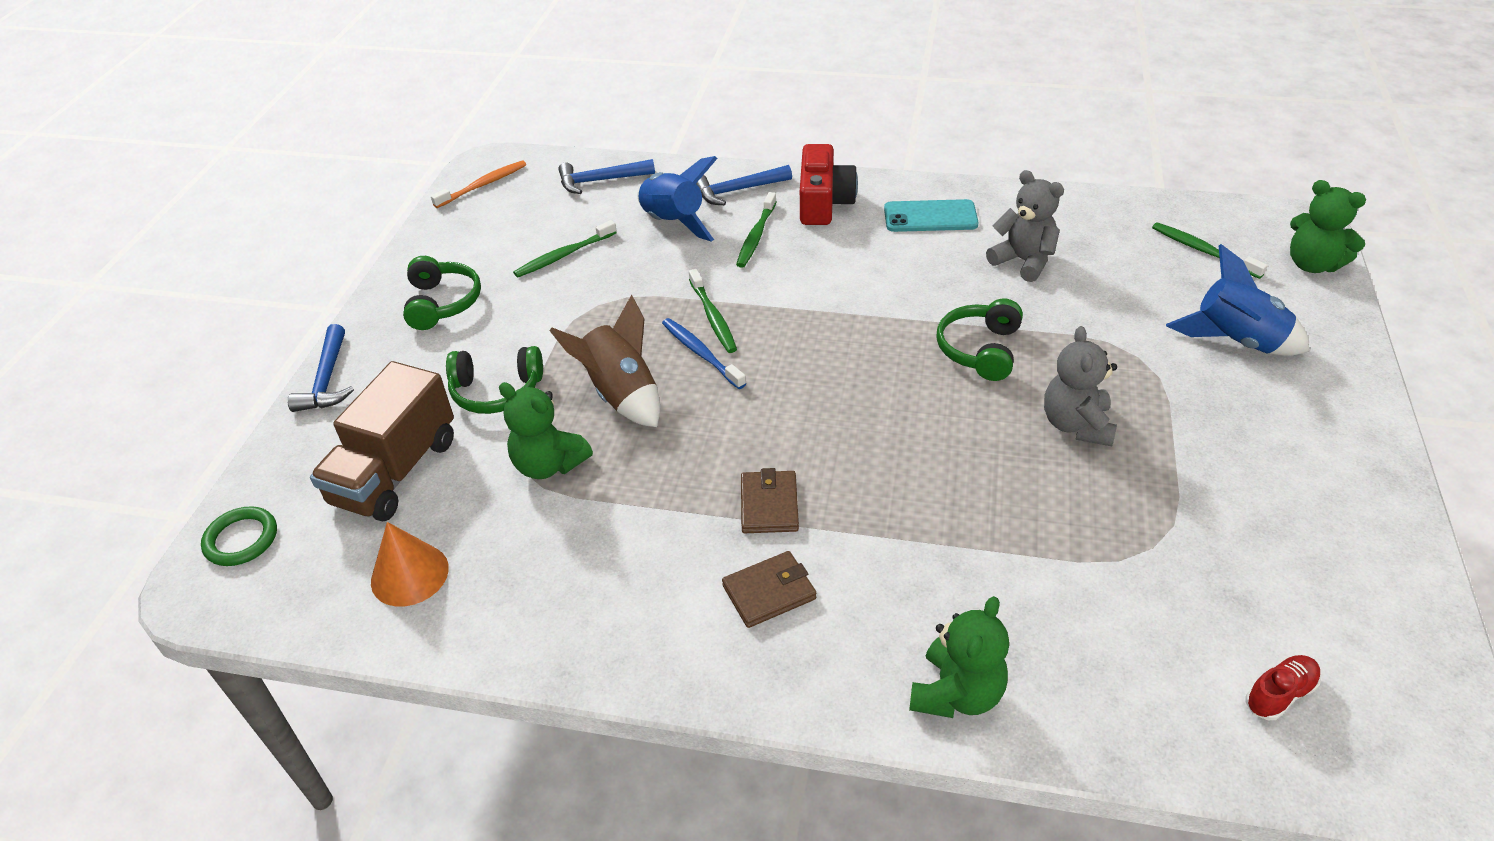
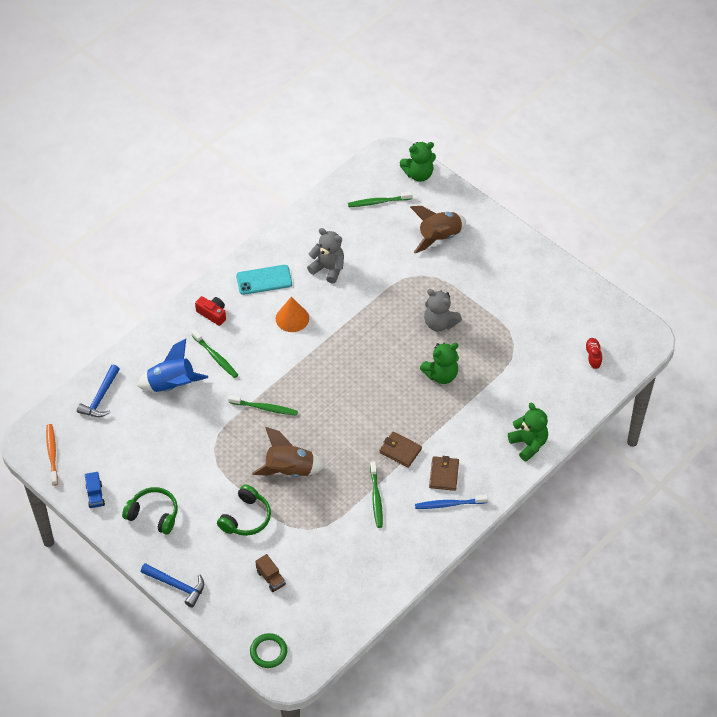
camera: 60 degrees left, 10 degrees up
(395, 472) = (271, 578): brown truck -> brown truck, size x0.44
(409, 574) = (340, 593): orange cone -> orange cone (292, 318)
(441, 243) = (95, 495): none -> blue truck
(549, 464) = (313, 517): green teddy bear -> green teddy bear (441, 375)
(564, 255) = (158, 445): green toothbrush -> green toothbrush (376, 498)
(701, 353) = (287, 426): blue toothbrush -> blue toothbrush (449, 504)
(737, 190) = (168, 343): blue hammer -> none
(823, 202) = (212, 314): red camera -> red camera, size x0.61
(930, 217) = (264, 280): turquoise phone -> turquoise phone turned 45 degrees clockwise
(980, 350) = (371, 324): green headphones -> none
(1023, 261) = (328, 268): grey teddy bear -> grey teddy bear turned 45 degrees clockwise
(1236, 341) = (439, 237): blue rocket -> brown rocket

